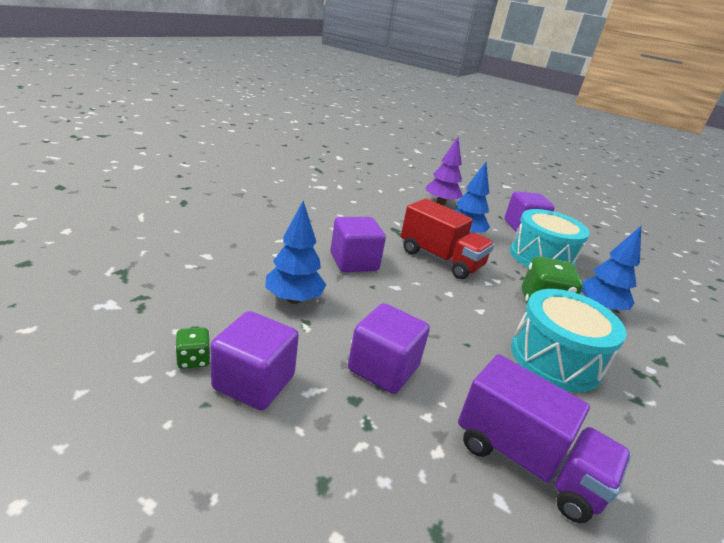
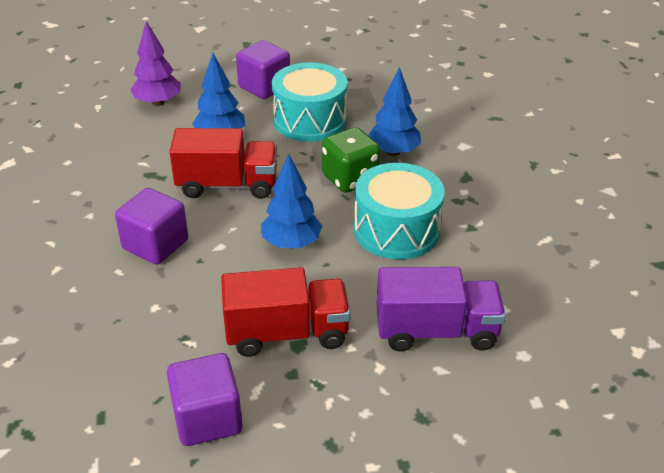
camera: 35 degrees left, 10 degrees up
(193, 360) = (139, 439): green dice -> none
(294, 299) = (149, 325): blue tree -> blue tree (291, 243)
(383, 368) = (287, 333): purple cube -> red truck

